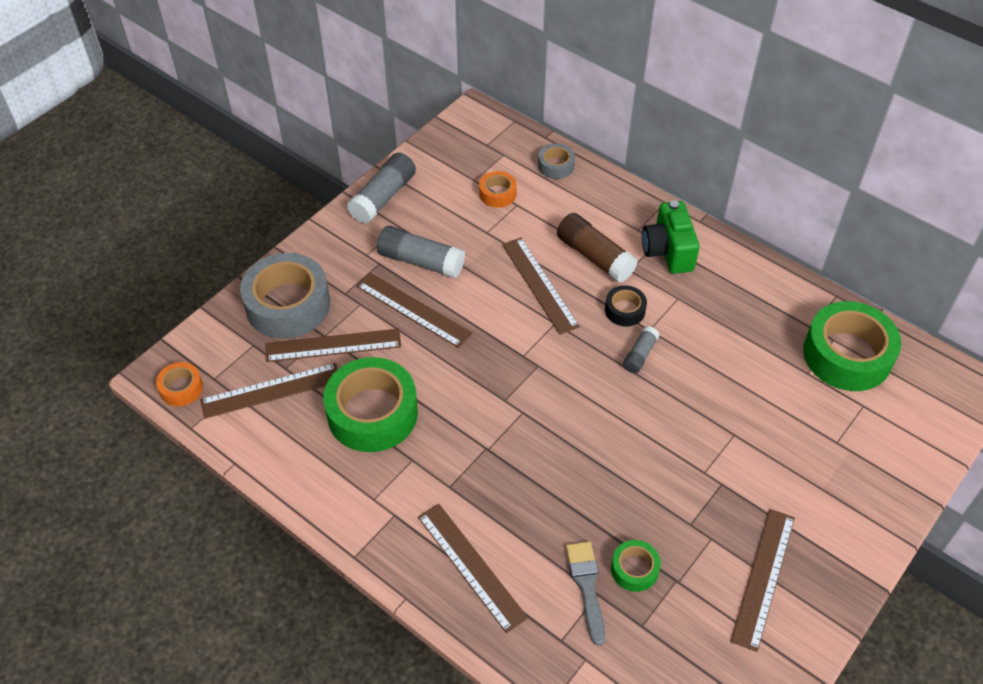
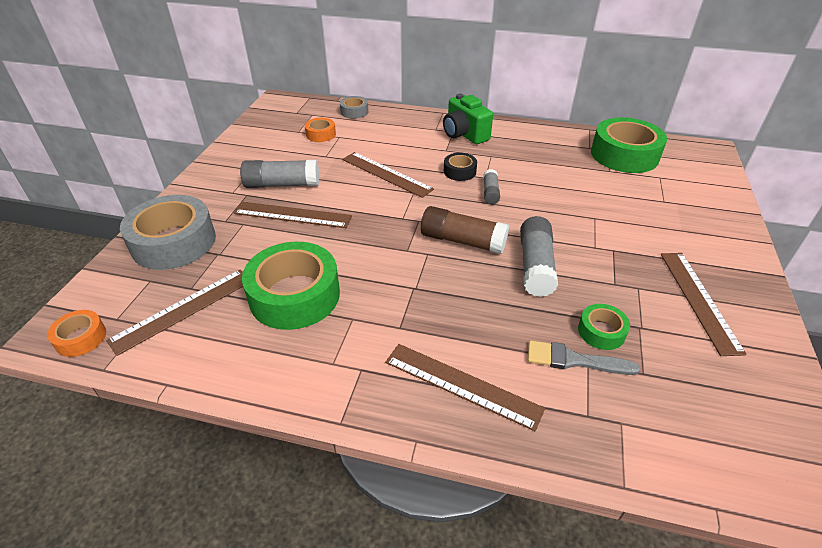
camera: 25 degrees left, 10 degrees down
(333, 345) = (231, 258): brown ruler -> none
(383, 197) = (230, 156): grey glue stick -> grey glue stick (535, 266)
(586, 586) = (574, 360): grey brush -> grey brush turned 45 degrees counterclockwise
(594, 256) = (416, 149): brown glue stick -> brown glue stick (462, 241)

